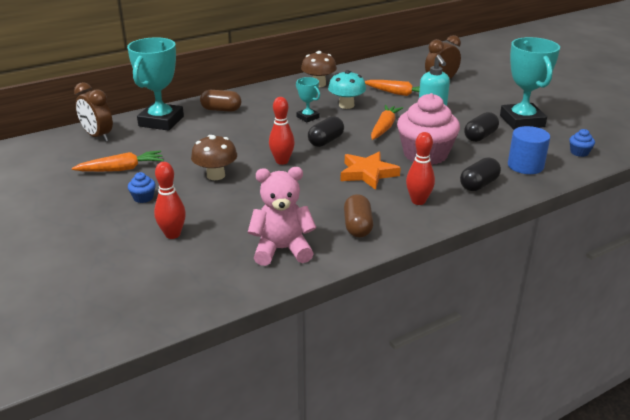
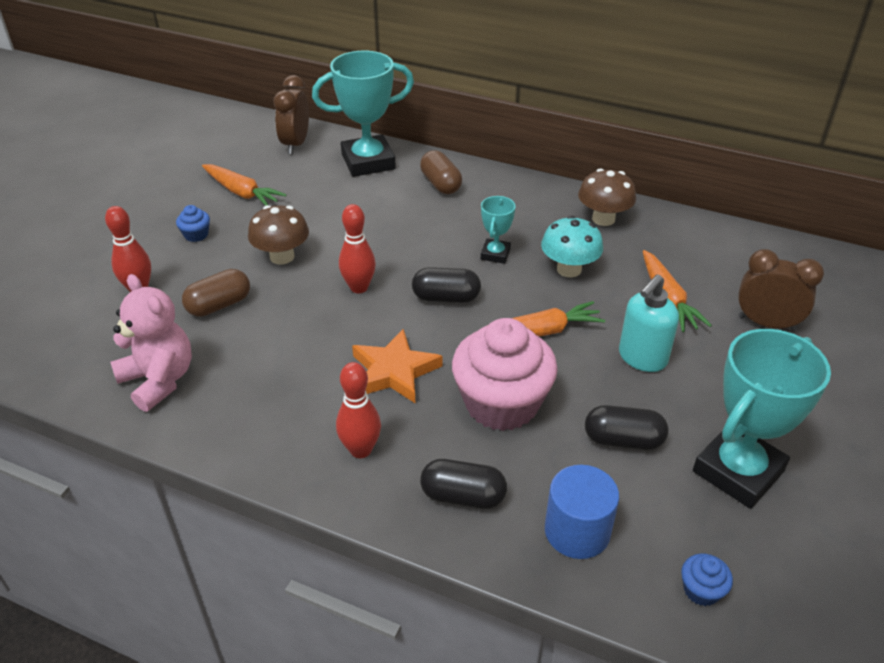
camera: 55 degrees right, 10 degrees up
(357, 226) = (252, 419): brown capsule -> brown capsule (219, 305)

